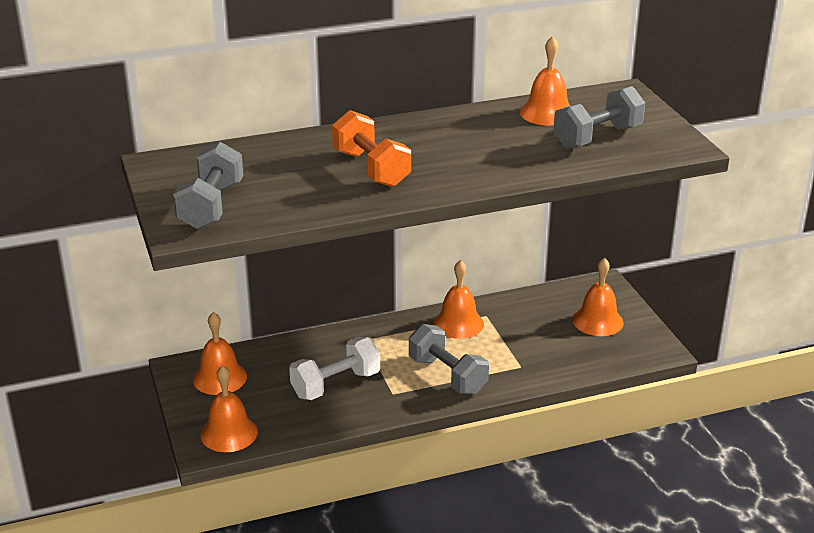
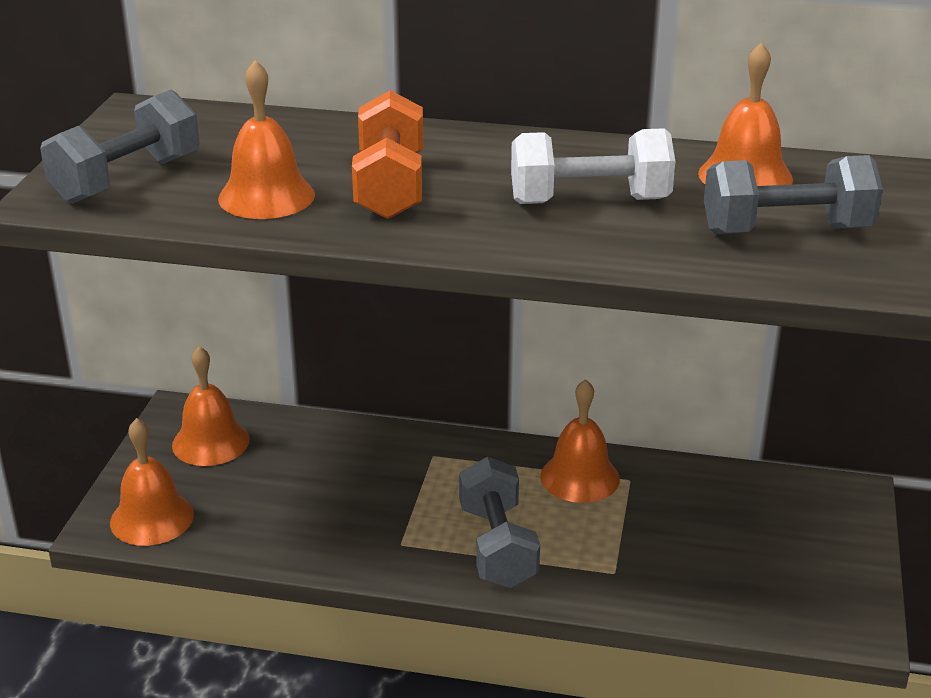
camera: 30 degrees right, 0 degrees up
(335, 384) = (339, 503): white dumbbell -> white dumbbell (589, 201)
(598, 321) = (793, 546): orange bell -> orange bell (266, 196)

